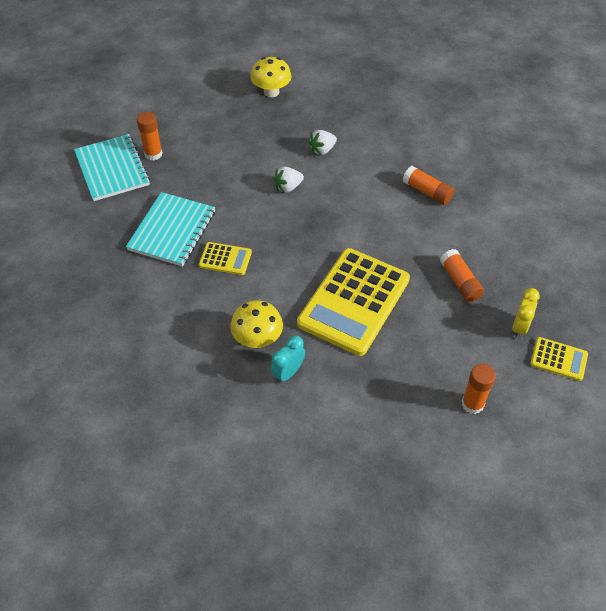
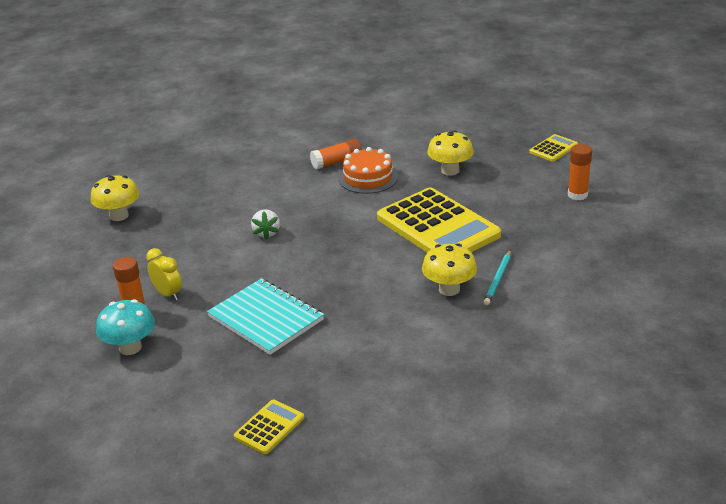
camera: 65 degrees left, 20 degrees down
(112, 169) = (130, 347): turquoise notebook -> turquoise mushroom
(225, 259) = (333, 290): yellow calculator -> yellow calculator (269, 427)
(288, 372) = (498, 279): turquoise clock -> turquoise pencil
(322, 150) = (234, 203): white strawberry -> none
(411, 223) = (368, 178): none -> orange cake
(460, 281) = (450, 171): orange glue stick -> yellow mushroom
(520, 327) = (513, 156): yellow clock -> yellow clock (168, 294)

